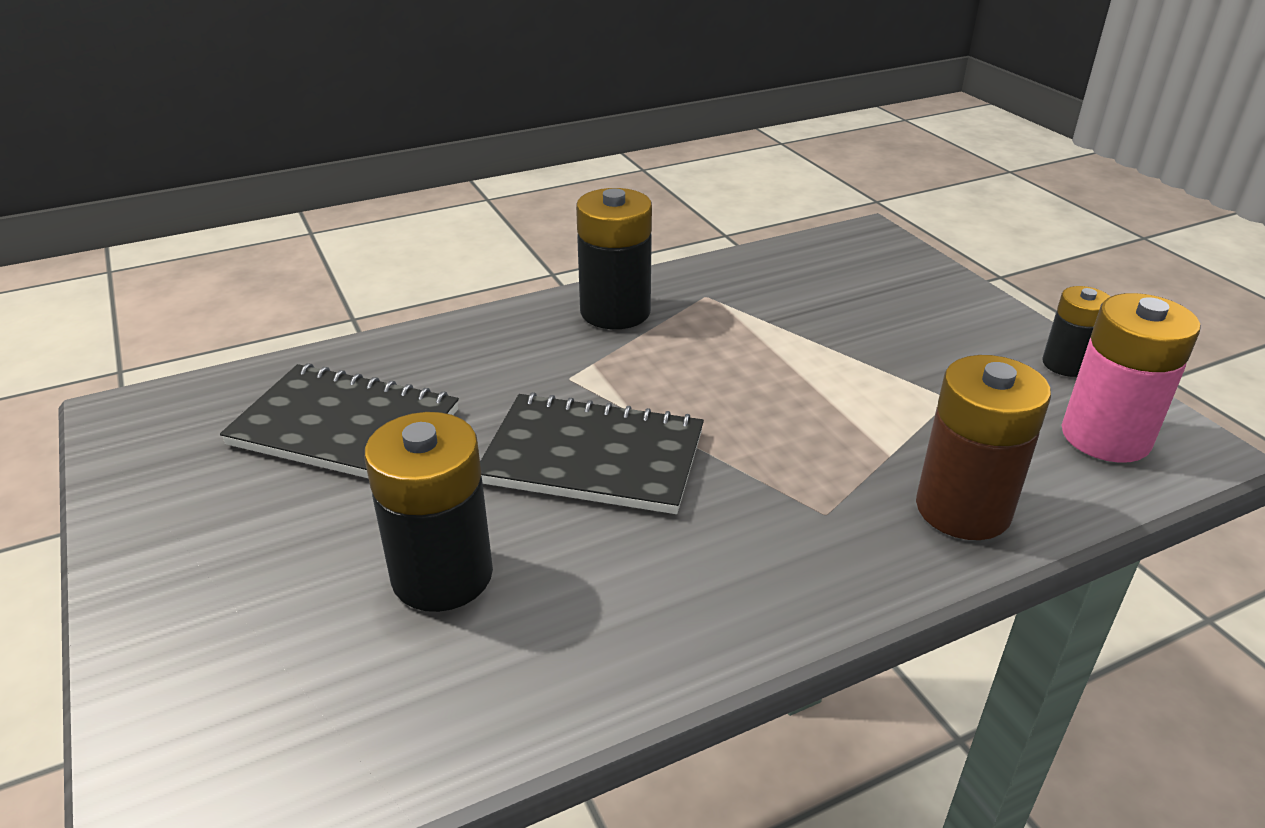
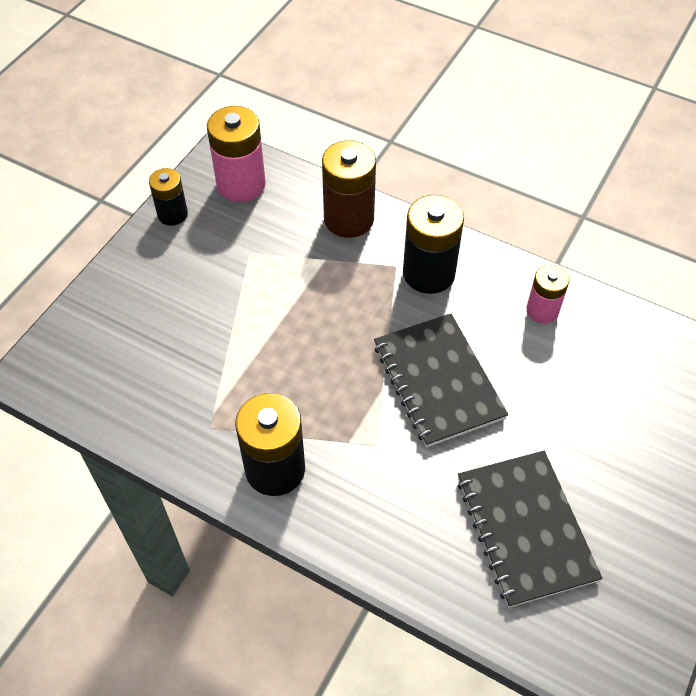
camera: 125 degrees left, 20 degrees up
(442, 575) = (571, 387): black battery -> black battery (429, 273)
(595, 628) = (542, 310): none -> pink battery

